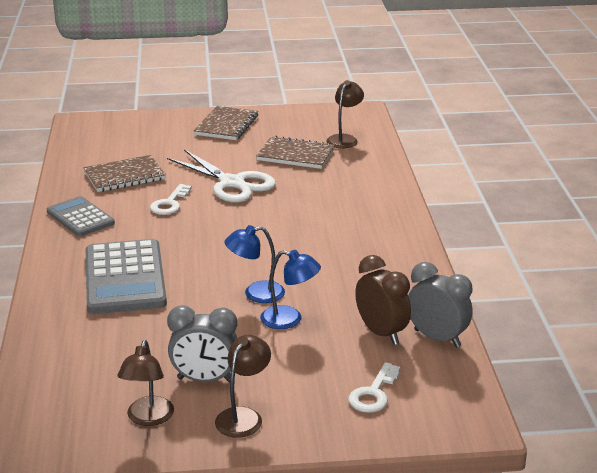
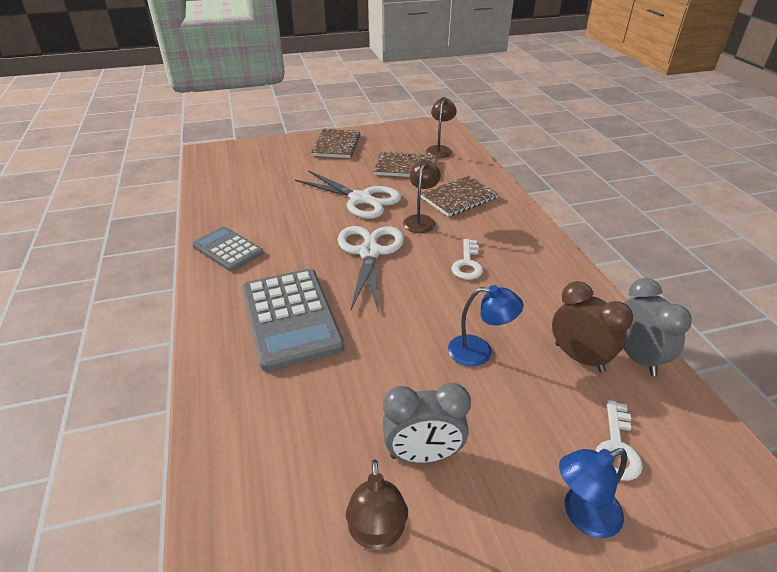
camera: 10 degrees left, 10 degrees up
(124, 176) = (260, 201): brown notebook -> brown notebook (459, 198)
(170, 203) = (311, 225): white key -> white key (467, 264)
(220, 233) = (369, 253): none -> white scissors
(243, 416) = (490, 510): brown lamp -> brown lamp (421, 220)
(256, 293) = (431, 322): blue lamp -> blue lamp (582, 515)
(437, 338) = (636, 357): grey clock -> grey clock turned 45 degrees clockwise

